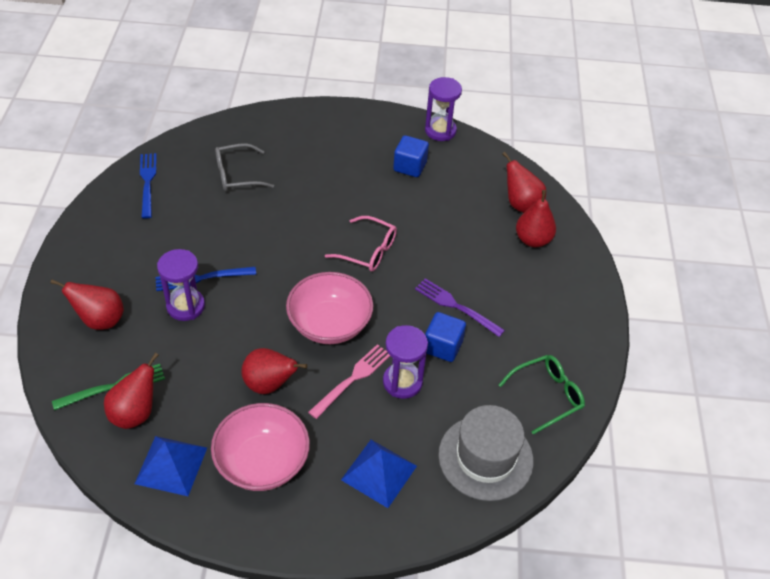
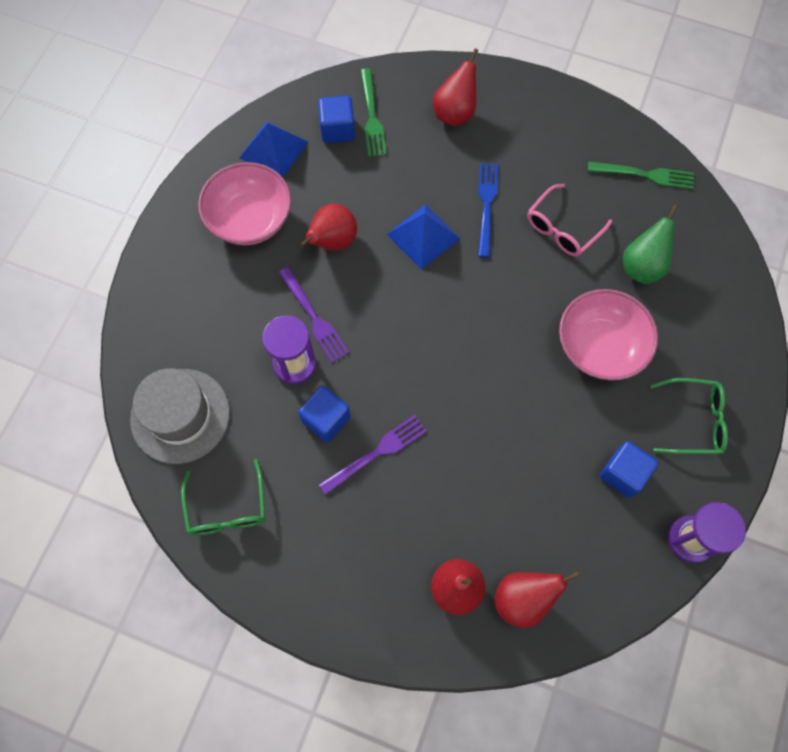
camera: 110 degrees right, 20 degrees up
(135, 413) = (337, 129): red pear -> blue cube
(147, 182) = (645, 175): blue fork -> green fork
(185, 306) = (452, 186): purple hourglass -> none
(237, 175) = (642, 266): grey glasses -> green pear
(329, 324) = (390, 313): pink bowl -> pink bowl (600, 347)
(352, 379) = (314, 318): pink fork -> purple fork
(355, 136) = (693, 421): none -> green glasses
(368, 251) = (485, 380): pink glasses -> pink glasses (562, 228)
(379, 473) = (202, 313): blue pyramid -> blue pyramid (423, 236)

